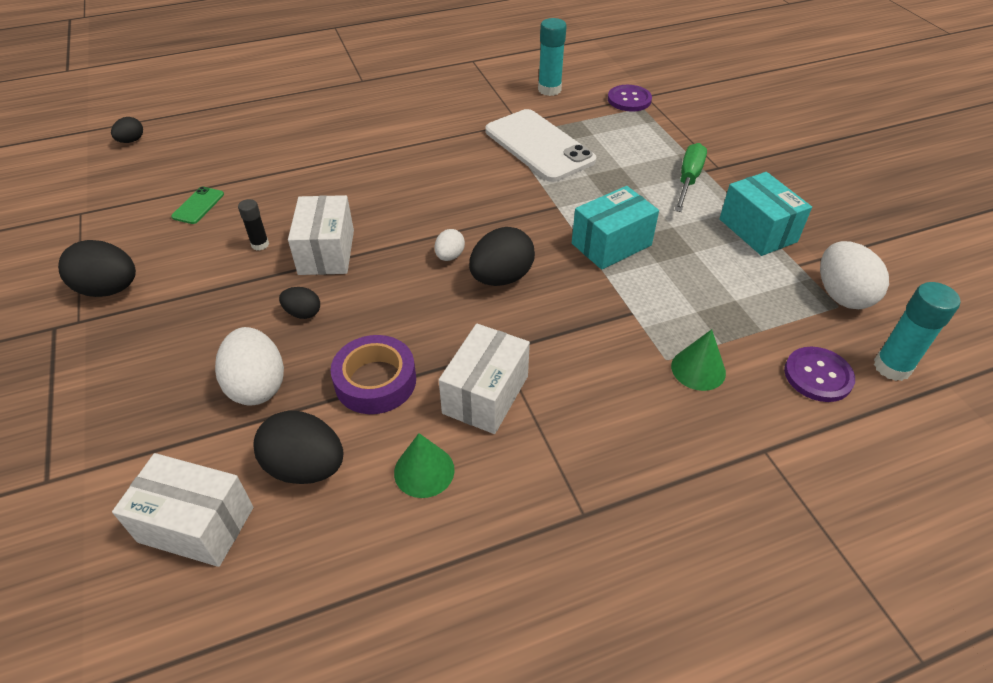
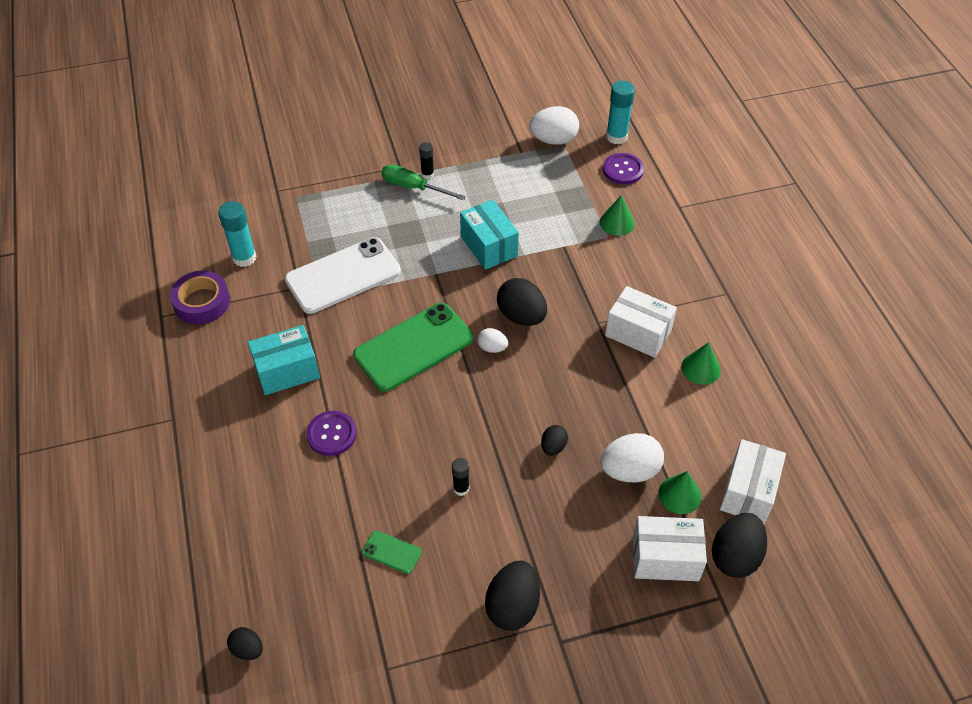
camera: 85 degrees left, 5 degrees up
(210, 439) = (679, 495): none -> green cone
(306, 467) = (701, 433): black egg -> black egg (735, 556)
(326, 252) = (477, 435): white box -> white box (665, 558)
(375, 381) = (626, 396): purple tape -> purple tape (202, 302)
(447, 199) = (414, 347): none -> green phone
(629, 100) = (280, 203): purple button -> purple button (331, 434)
(715, 188) = (427, 174): none -> black glue stick
(757, 230) = (482, 163): turquoise box -> turquoise box (287, 371)

